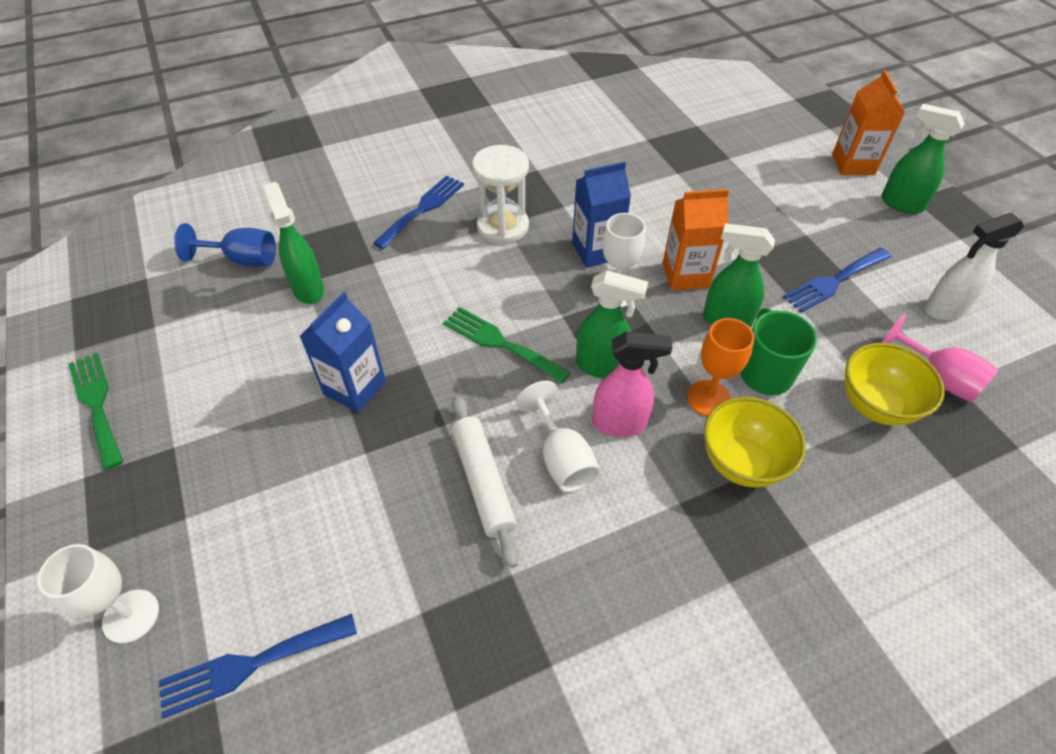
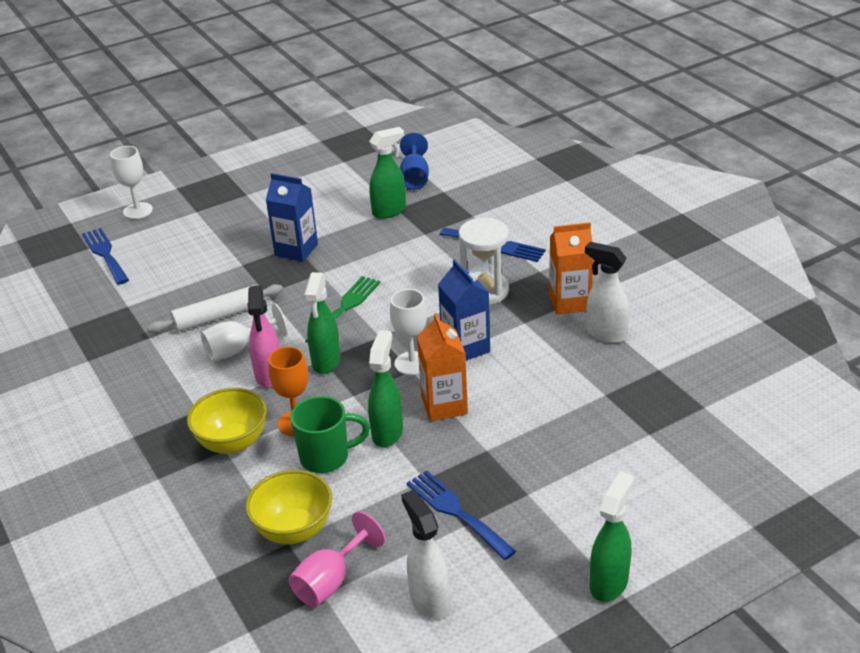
camera: 85 degrees right, 15 degrees down
(97, 404) = (277, 160): green fork -> none
(592, 159) = (605, 334): none -> white spray bottle
(853, 164) = (677, 543): orange carton -> orange carton (569, 302)

